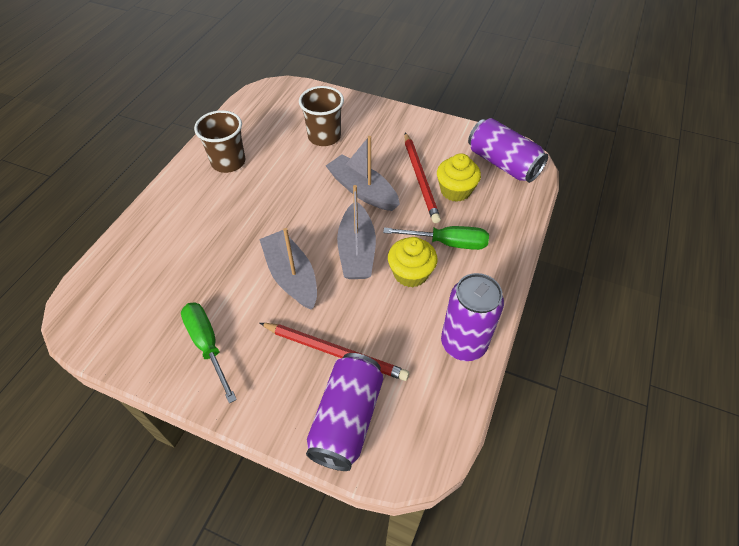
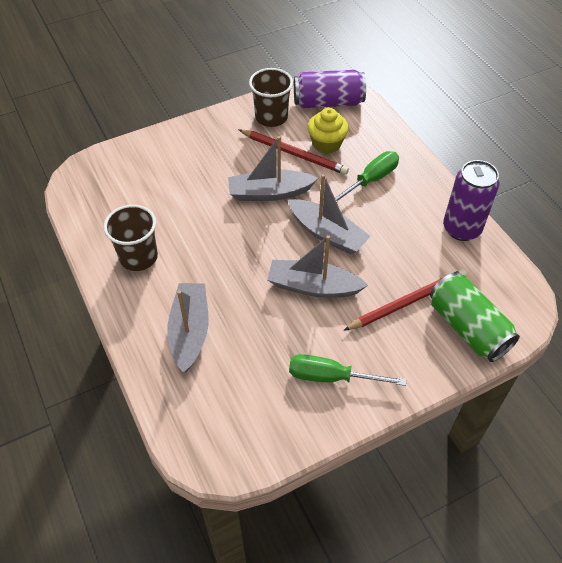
camera: 50 degrees left, 0 degrees up
(184, 231) = (190, 331): none -> grey boat
(324, 137) = (182, 178): brown cup -> brown cup (271, 117)
(346, 419) = (467, 328): purple can -> green can
(410, 273) = (378, 217): yellow cupcake -> none

